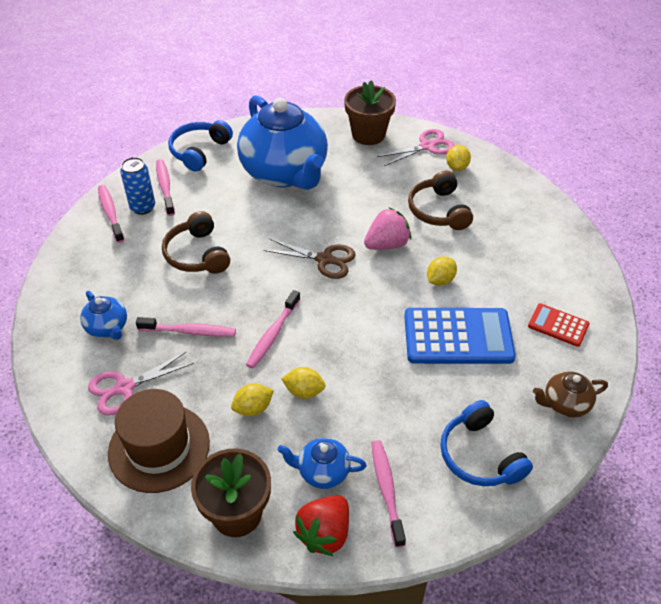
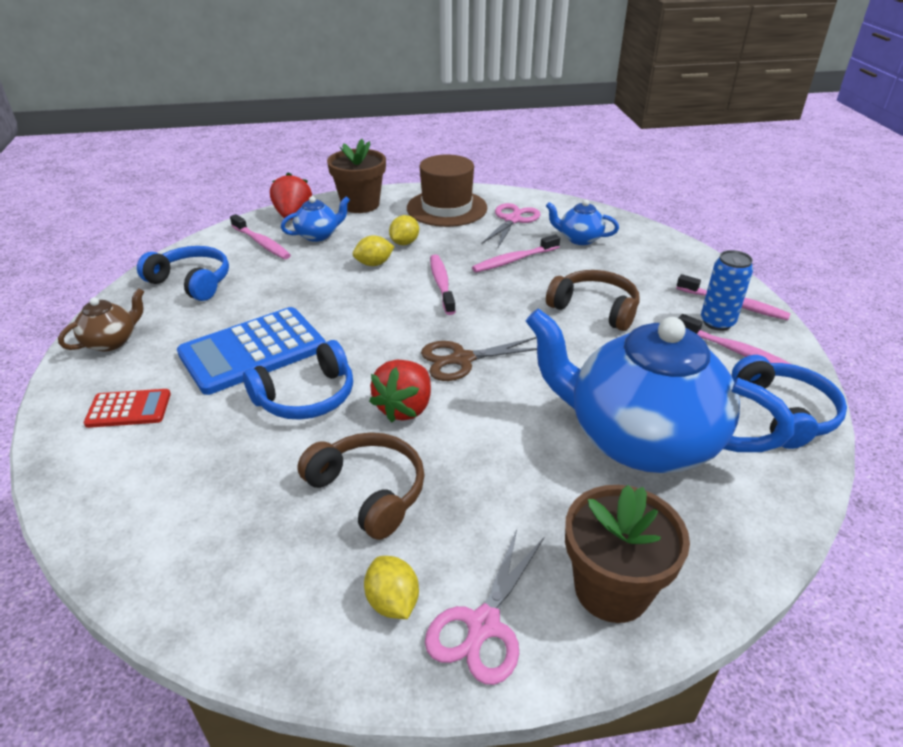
camera: 145 degrees right, 10 degrees down
(387, 244) = (405, 408): pink strawberry -> red strawberry
(440, 280) = (306, 396): yellow lemon -> blue headphones

